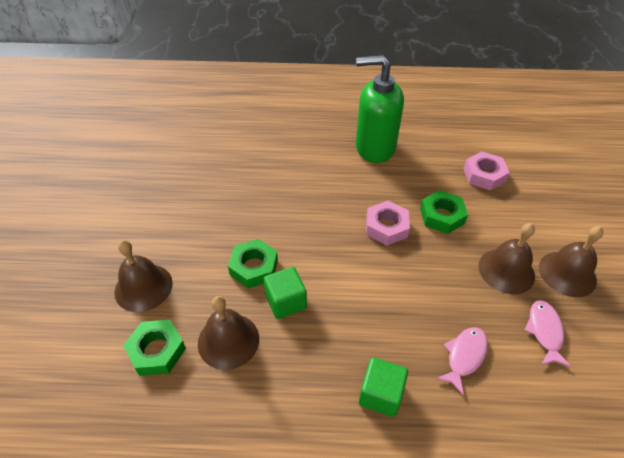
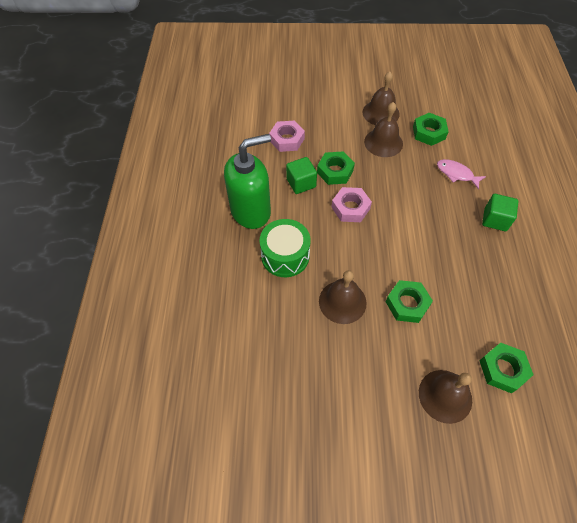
camera: 90 degrees left, 10 degrees up
(228, 340) = (480, 316): brown bell -> brown bell (342, 302)
(285, 301) = (436, 278): green cube -> green cube (301, 183)
(319, 171) = (285, 256): none -> green drum
(374, 147) = (251, 211): green soap dispenser -> green soap dispenser turned 120 degrees counterclockwise
(544, 331) = (429, 133): pink fish -> green nut

